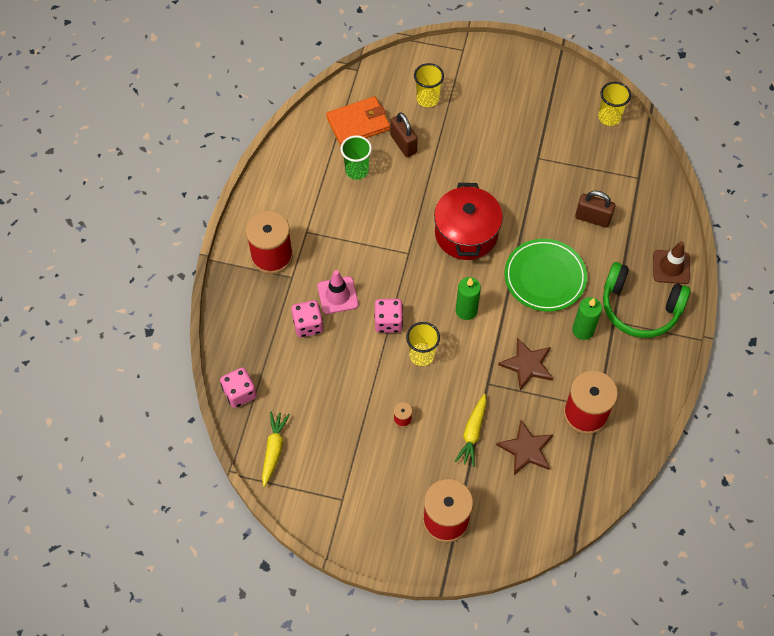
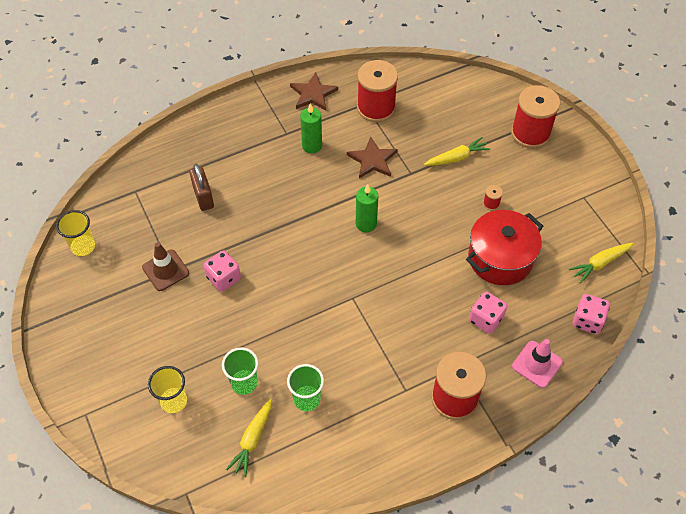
camera: 130 degrees left, 5 degrees down
(337, 295) = (440, 319): pink traffic cone -> pink traffic cone (537, 364)
(358, 123) = (252, 440): orange wallet -> yellow carrot
(388, 322) = (426, 267): pink dice -> pink dice (223, 278)
(403, 144) = (244, 383): brown padlock -> green cup
(421, 355) = (431, 226): yellow cup -> none
(466, 234) = (296, 270): red pot -> red pot (500, 258)
(526, 449) = (436, 122): brown star -> brown star (313, 94)
(545, 277) = (288, 194): green plate -> none
(639, 308) = (261, 125): green headphones -> none
(671, 267) = (207, 127): brown traffic cone -> brown traffic cone (165, 270)

